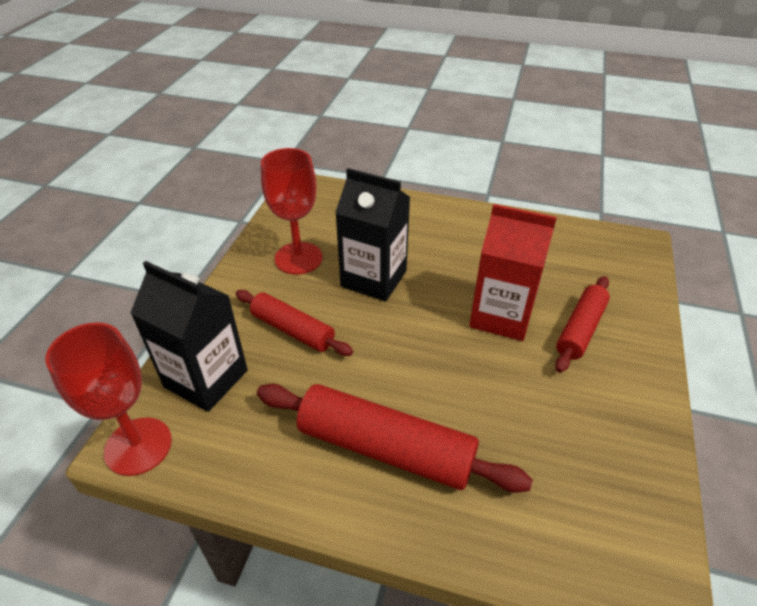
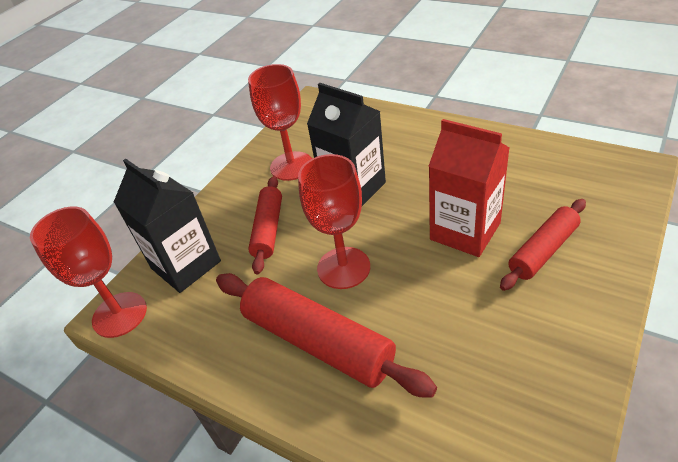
camera: 20 degrees right, 0 degrees up
(293, 330) = (268, 229): red rolling pin -> red rolling pin turned 45 degrees clockwise
(389, 365) = (343, 268): none -> red goblet

